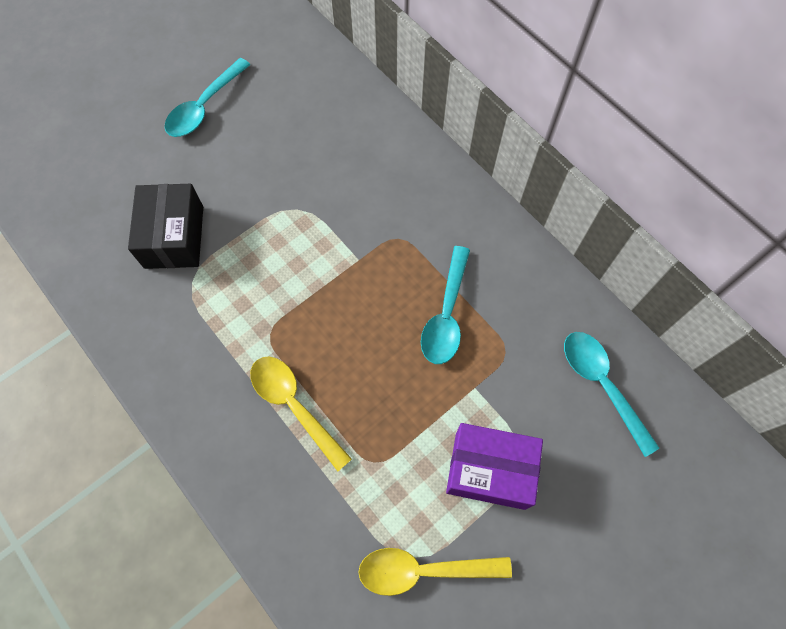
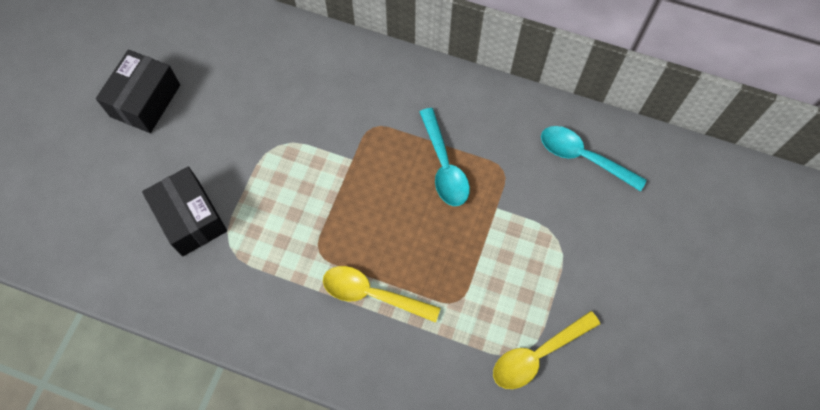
camera: 30 degrees left, 0 degrees up
(204, 107) = (145, 101): turquoise spoon -> black box
(490, 470) = (542, 260): purple box -> none

